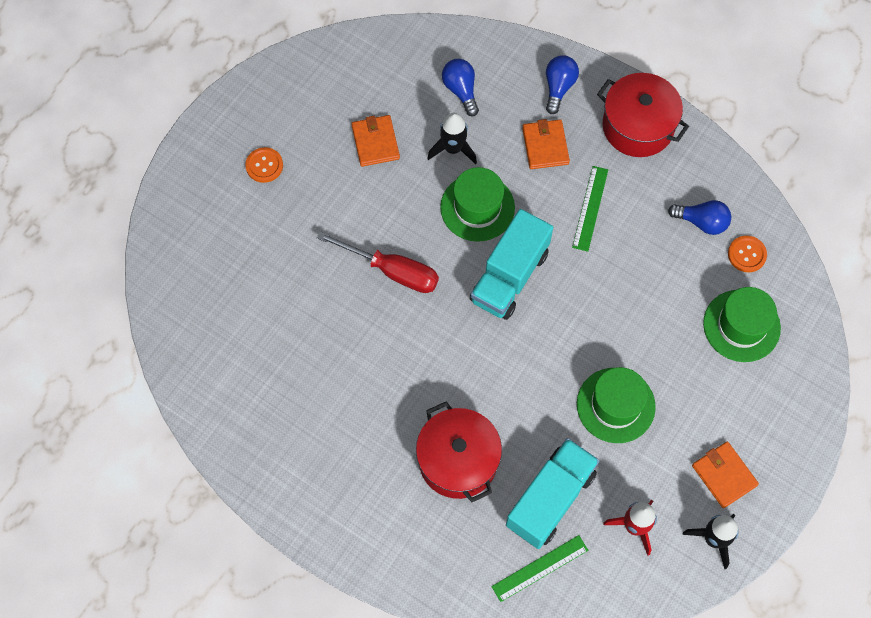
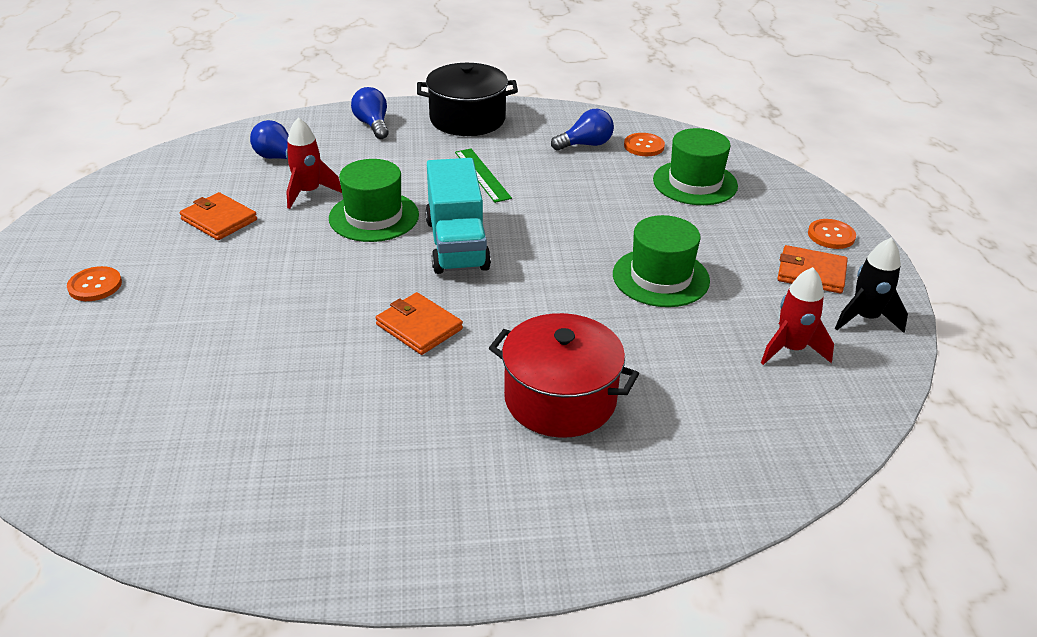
camera: 40 degrees left, 30 degrees down
(392, 271) = (327, 294): red screwdriver -> none
(453, 149) = (308, 192): black rocket -> red rocket
(540, 568) = (751, 436): green ruler -> none
(545, 146) = (398, 158): orange wallet -> orange wallet (419, 327)
(550, 499) = (690, 375): turquoise truck -> none
(638, 126) = (467, 119): red pot -> black pot
(782, 452) = (831, 235): none -> orange button

